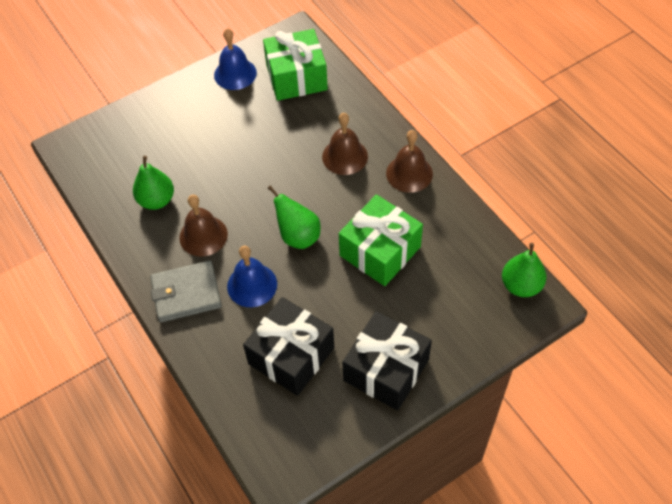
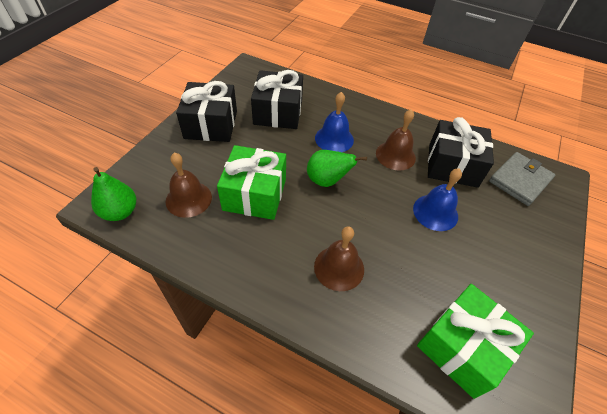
camera: 145 degrees right, 5 degrees down
(157, 200) = (452, 165): green pear -> black gift
(186, 293) = (371, 120): grey wallet -> grey wallet (520, 180)
(235, 74) = (526, 317): blue bell -> blue bell (435, 212)
(409, 173) = (265, 277): brown bell -> brown bell (188, 199)

